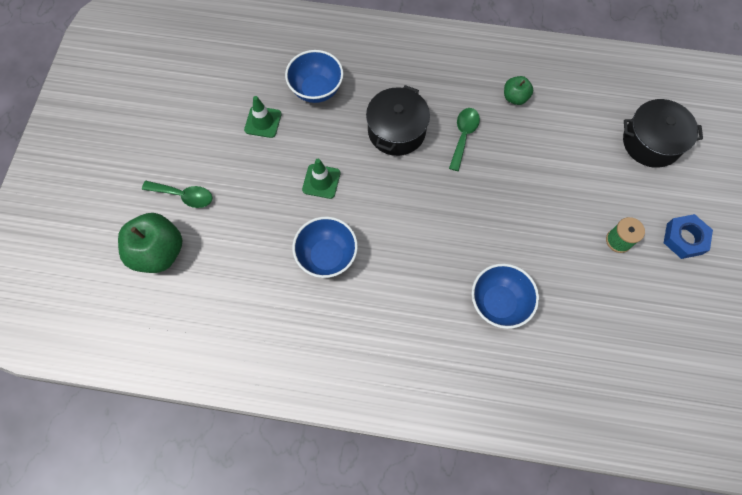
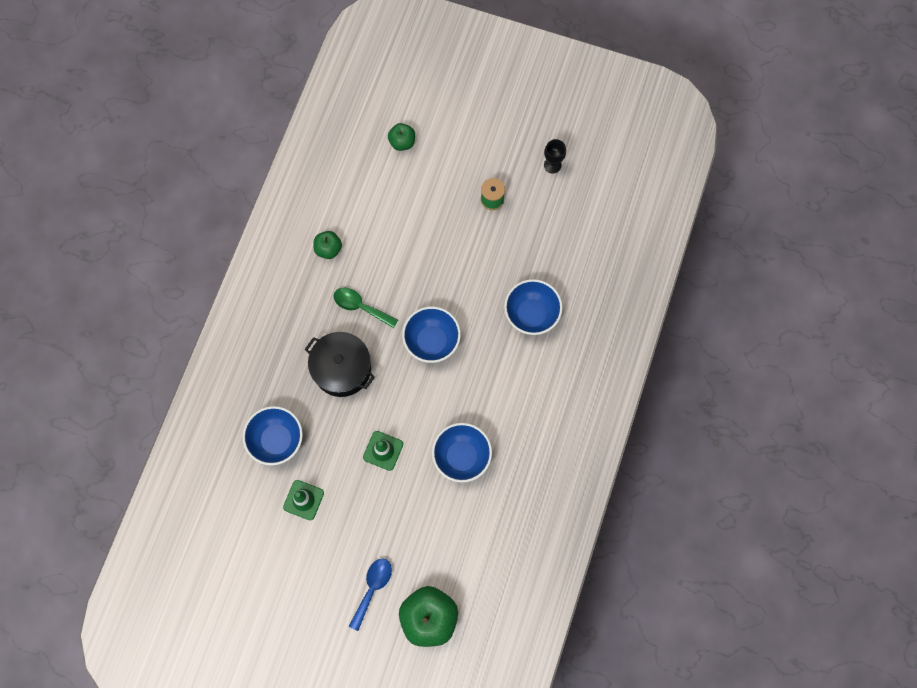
camera: 80 degrees left, 5 degrees up
(184, 196) = (372, 588): green spoon -> blue spoon
(444, 207) = (432, 341): none -> blue bowl
(651, 142) = (402, 142): black pot -> green apple
(682, 299) = (552, 165): none -> black goblet
(684, 238) = (500, 145): blue nut -> none

